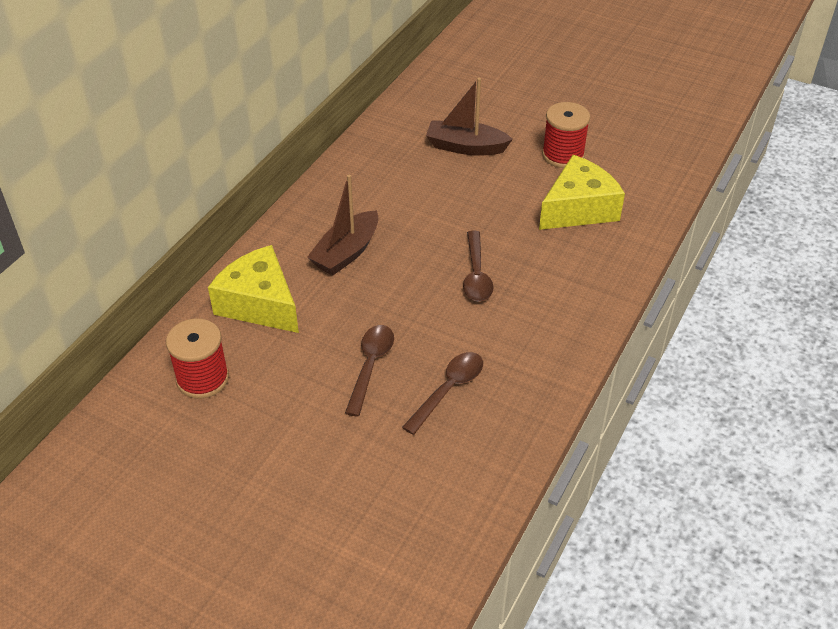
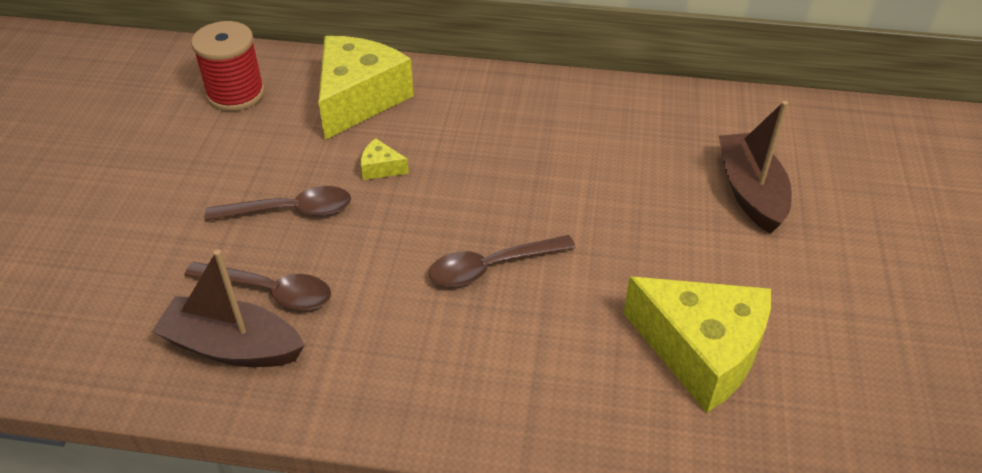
camera: 70 degrees right, 0 degrees up
(346, 252) = (473, 139): brown boat -> brown boat (233, 346)
(350, 307) = (381, 168): none -> yellow cheese
(563, 155) = (817, 304): red spool -> none

